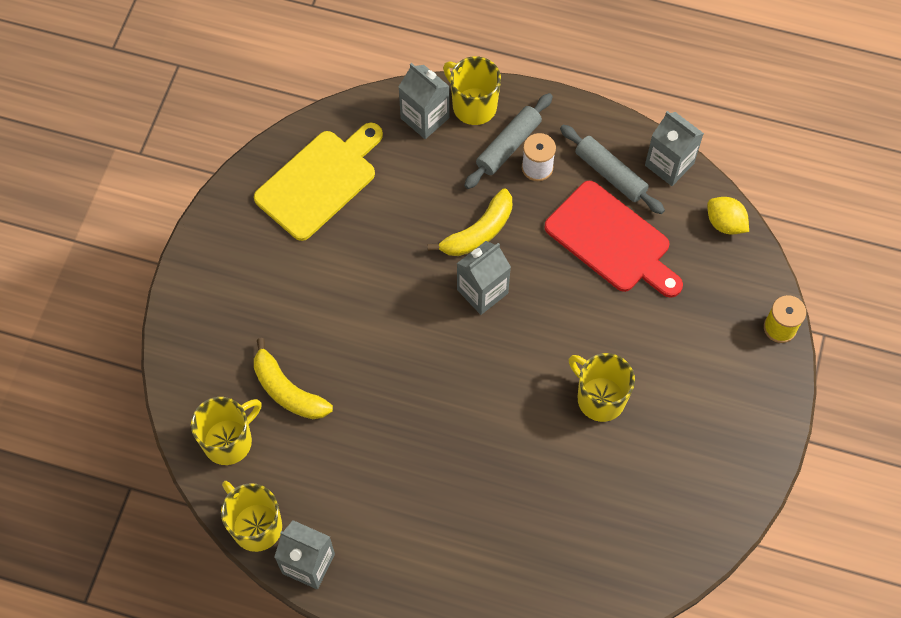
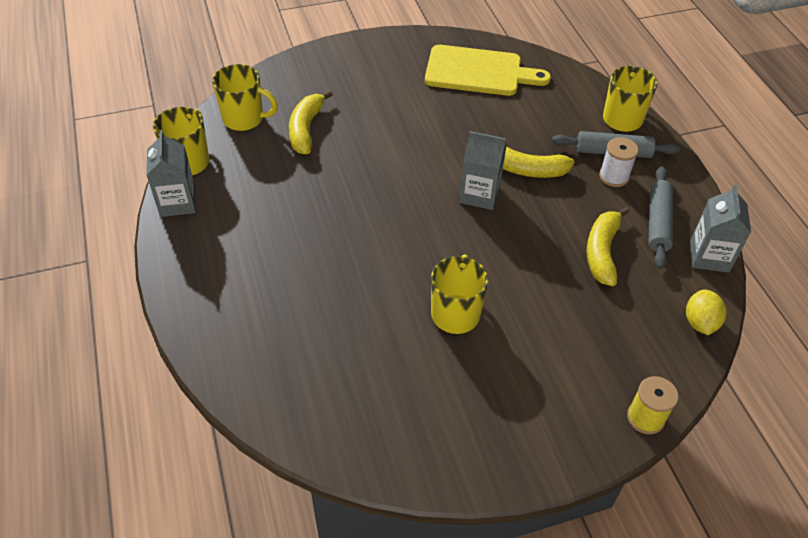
camera: 55 degrees right, 15 degrees down
(425, 118) = (583, 99): grey carton -> none
(612, 240) = (602, 252): red cutting board -> yellow banana

